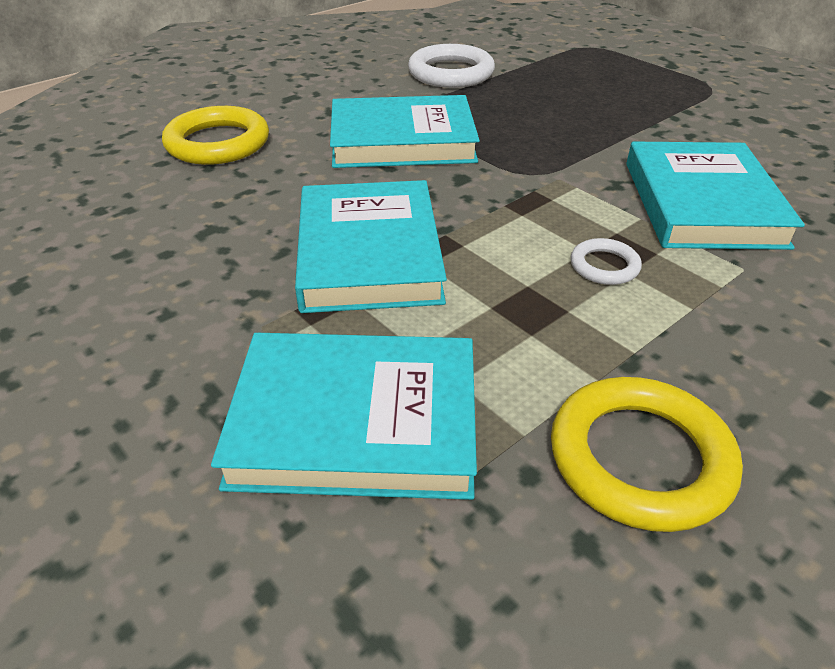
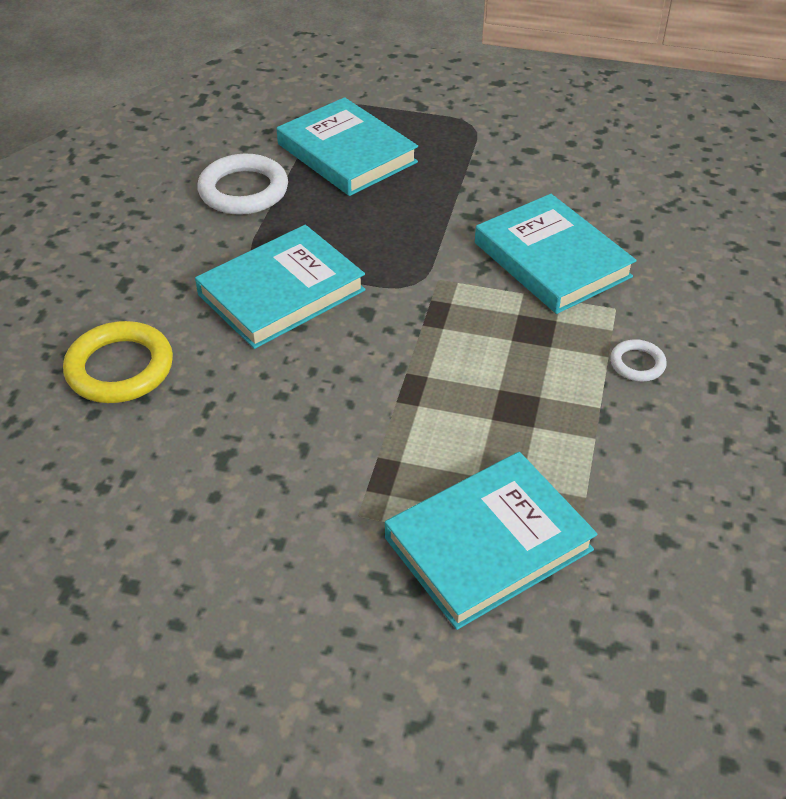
camera: 35 degrees left, 5 degrees up
(369, 253) = (369, 417): turquoise book -> turquoise book (347, 153)
(604, 266) = (533, 348): white ring -> white ring (637, 364)
(640, 458) = (654, 476): yellow ring -> none

